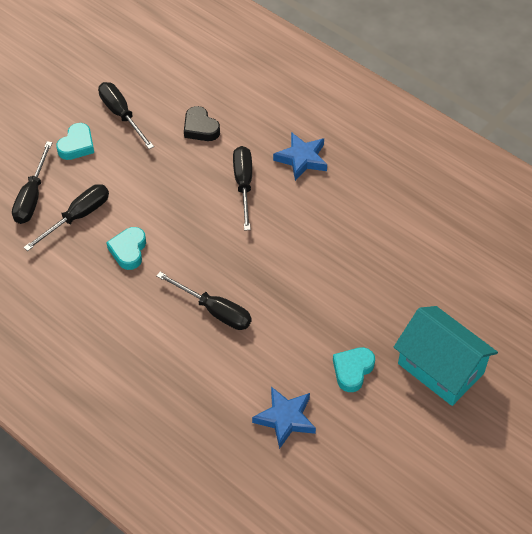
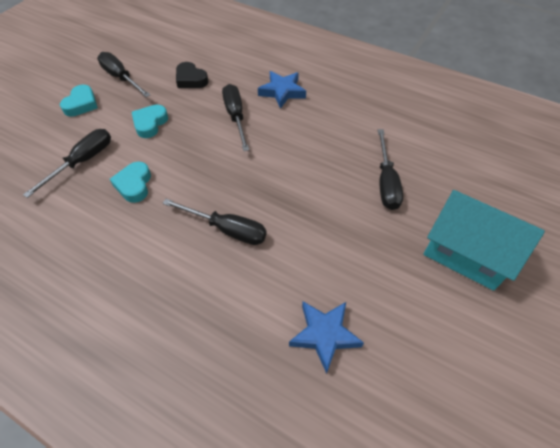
camera: 10 degrees left, 0 degrees up
(32, 197) = (38, 150): black screwdriver -> black screwdriver (386, 182)
(352, 370) = (380, 269): turquoise heart -> turquoise heart (150, 123)

